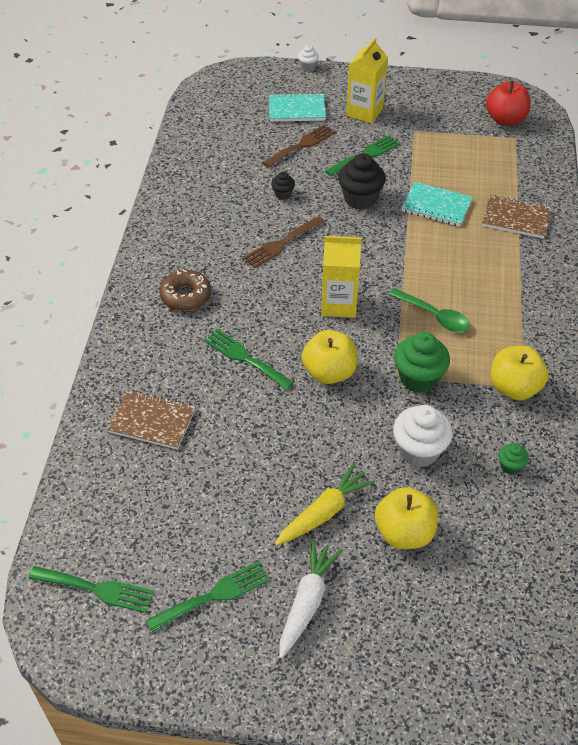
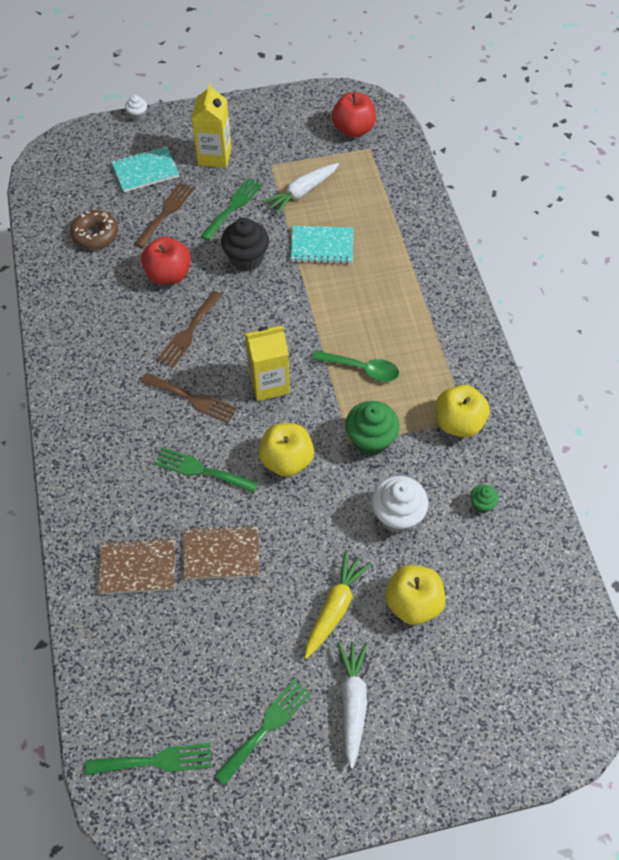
camera: 20 degrees left, 10 degrees up
(186, 296) = (116, 419): brown donut -> brown donut (95, 235)
(262, 298) = (192, 399): none -> brown fork
(283, 194) = (169, 274): black cupcake -> red apple
(434, 159) = (301, 193): none -> white carrot
(516, 218) = (400, 239): brown notebook -> brown notebook (222, 553)

